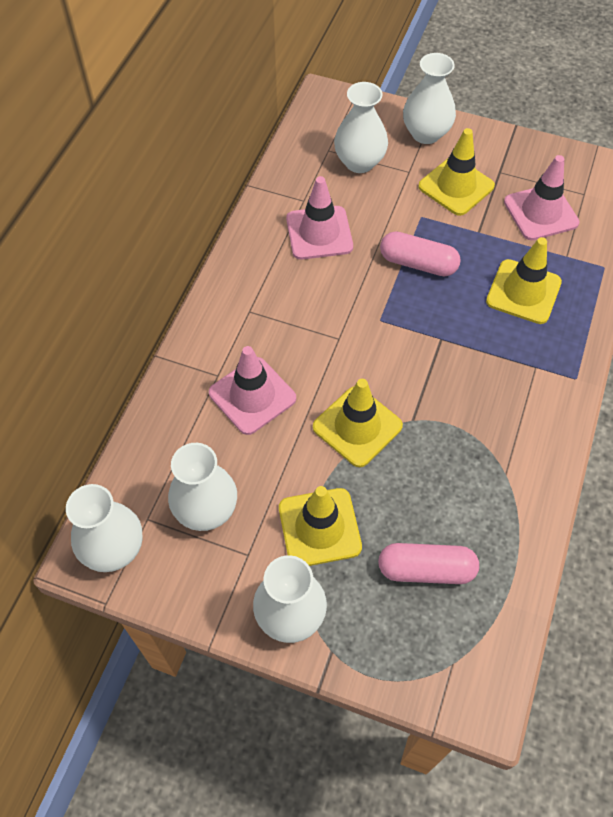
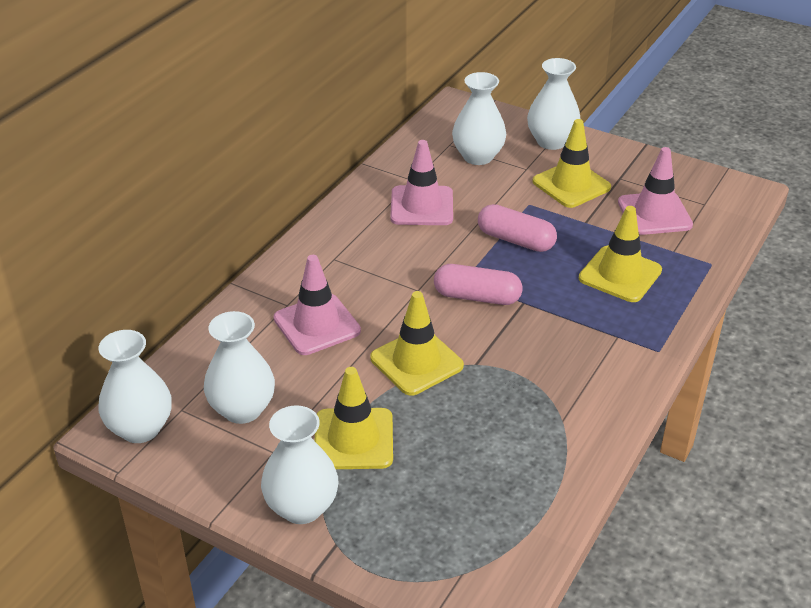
camera: 10 degrees right, 20 degrees down
(426, 569) = (455, 489): pink capsule -> pink capsule (477, 297)

